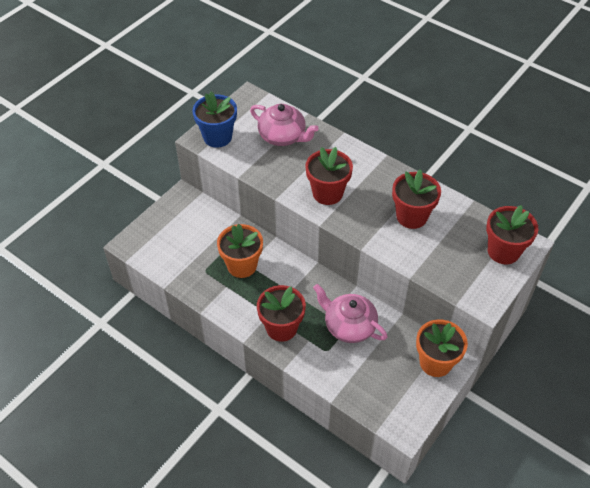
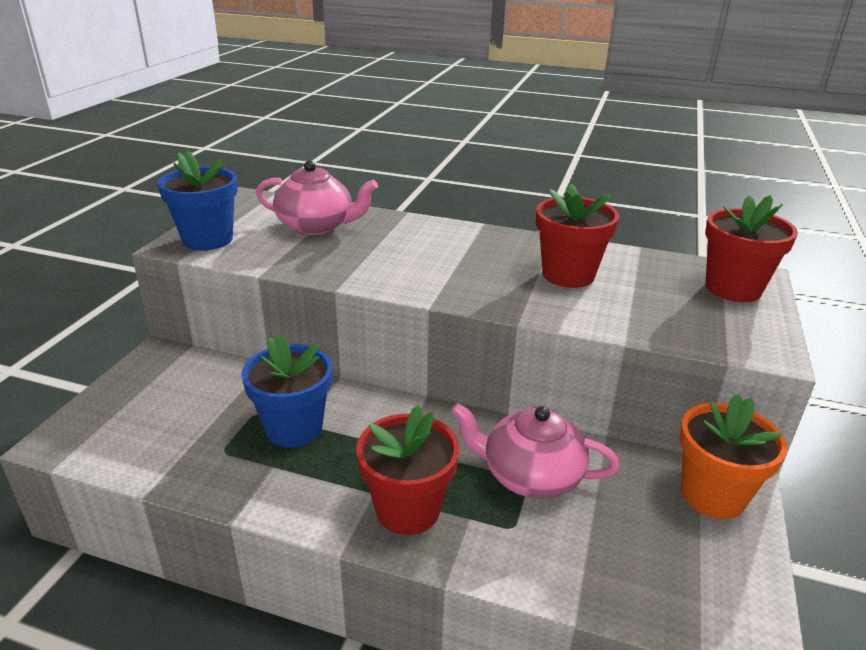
camera: 20 degrees left, 20 degrees down
(242, 265) = (294, 428): orange flower pot -> blue flower pot
(327, 193) = (420, 271): red flower pot -> none

